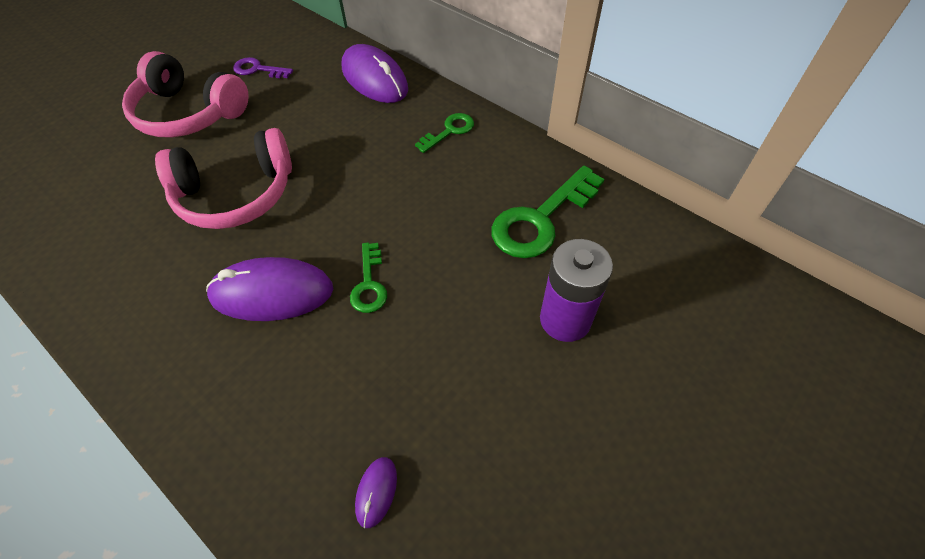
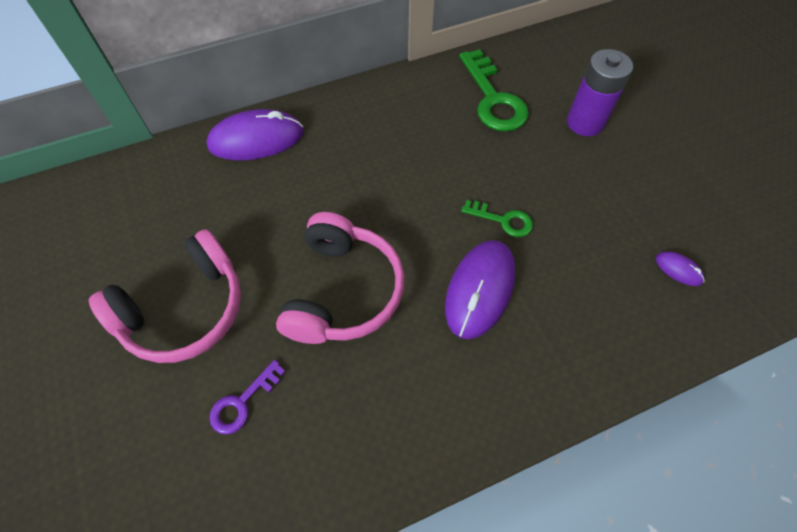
camera: 65 degrees left, 5 degrees up
(258, 69) = (160, 228): purple key -> purple key (242, 402)
(449, 131) = (365, 114): green key -> none

